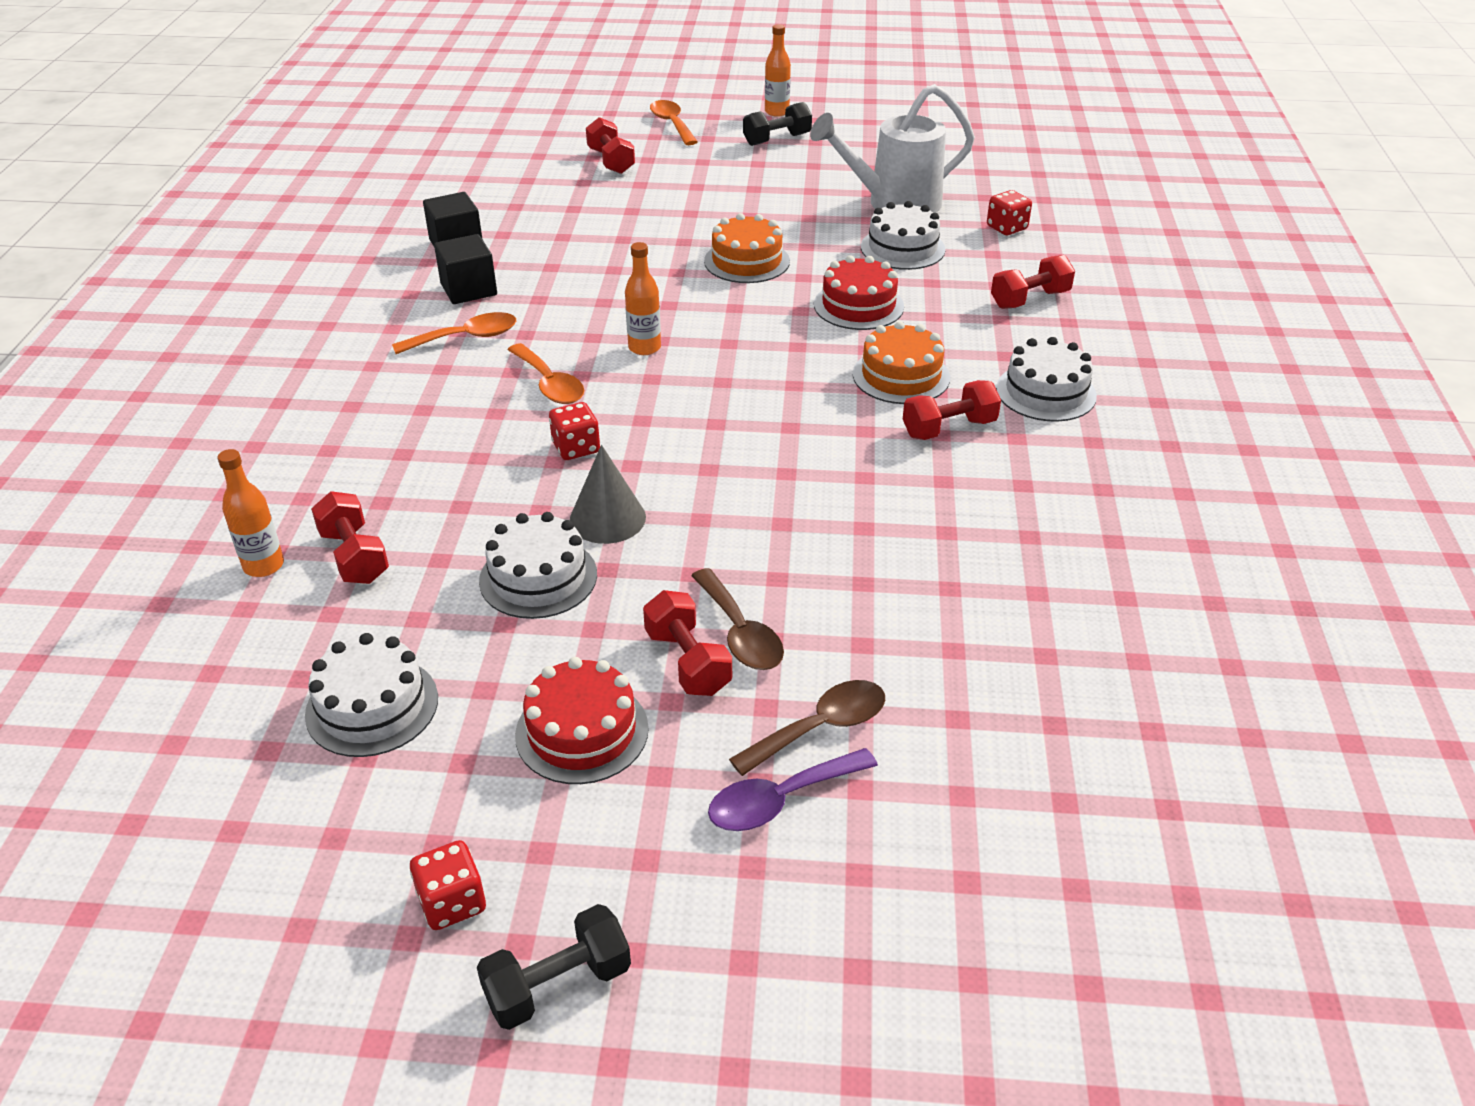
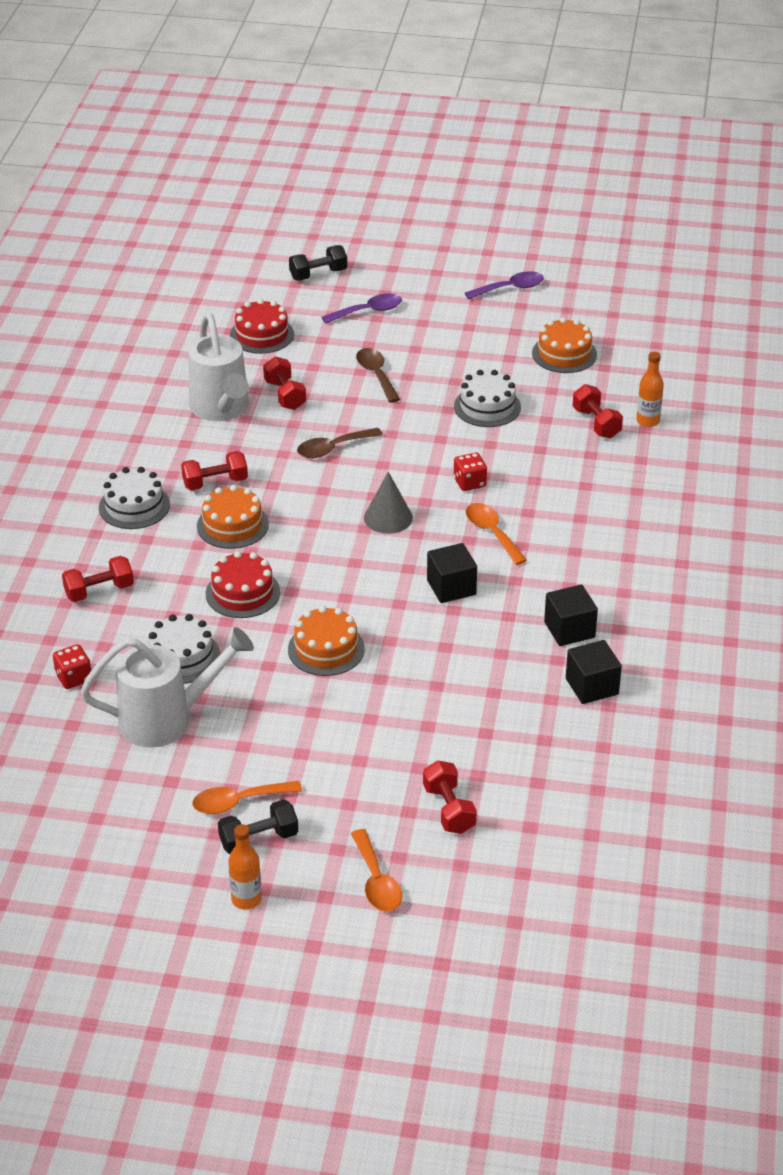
camera: 175 degrees left, 0 degrees up
(372, 706) = (564, 354): white cake -> orange cake
(452, 902) = (510, 288): red dice -> purple spoon
(466, 338) = (561, 578): orange spoon -> orange spoon (238, 802)
(558, 984) = (465, 266): black dumbbell -> black dumbbell (318, 274)
(582, 731) = (459, 339): red cake -> red cake (262, 335)
(606, 322) = (451, 587): none -> black cube
(607, 518) = (448, 437): grey cone -> grey cone (388, 517)
(644, 348) = (421, 561): orange bottle -> none
(688, 662) = (405, 363): red dumbbell -> red dumbbell (285, 395)
(821, 727) = (343, 335): brown spoon -> brown spoon (332, 448)
(993, 546) = (221, 409): none -> white watering can

